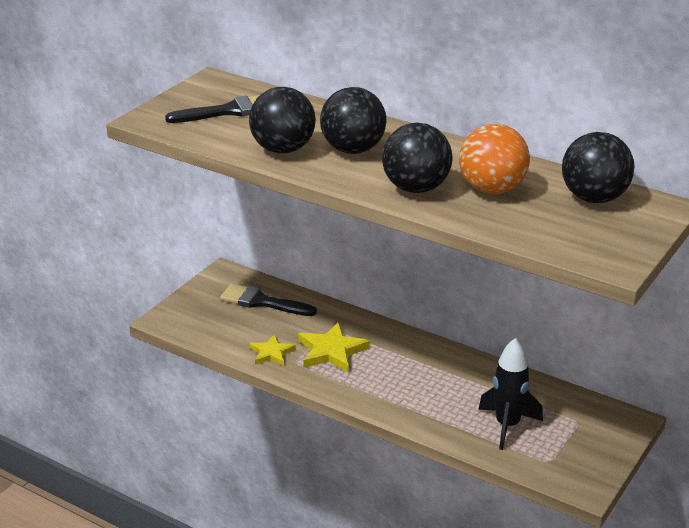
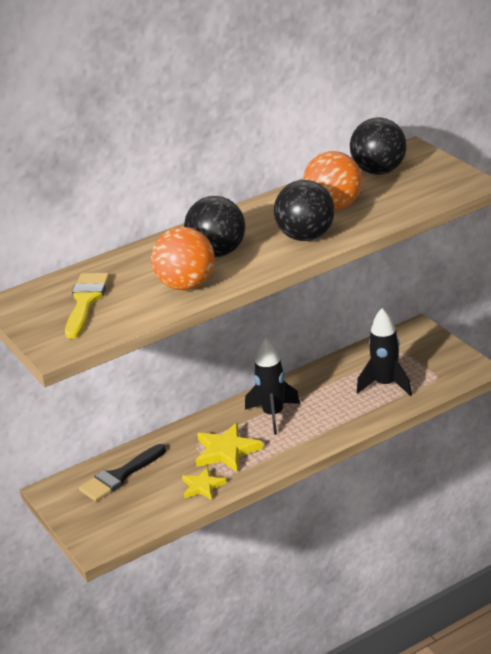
camera: 60 degrees left, 0 degrees up
(228, 111) = (85, 302): black brush -> yellow brush
(283, 149) = (186, 285): black ball -> orange ball
(405, 363) = (273, 415): none -> black rocket

